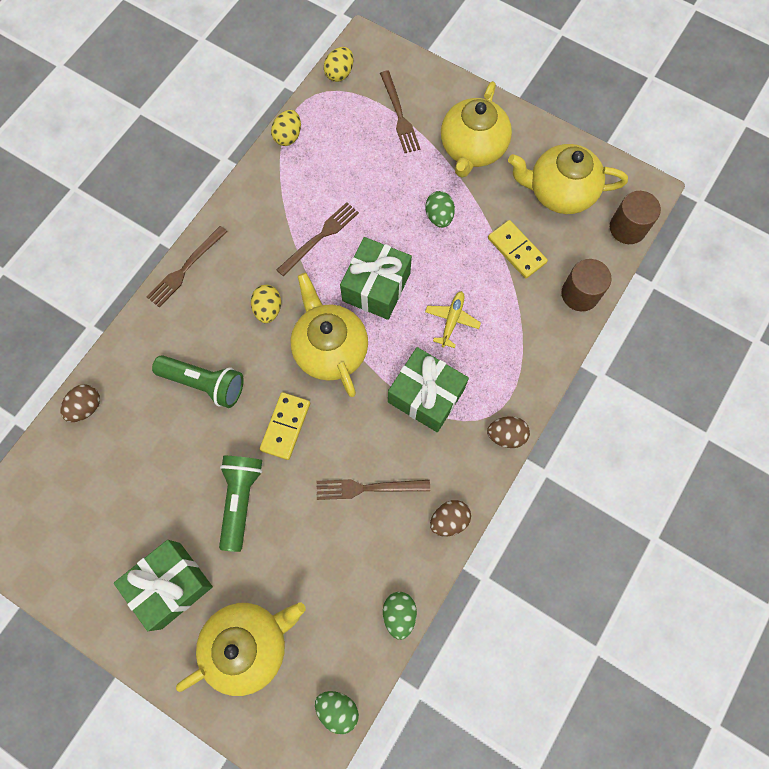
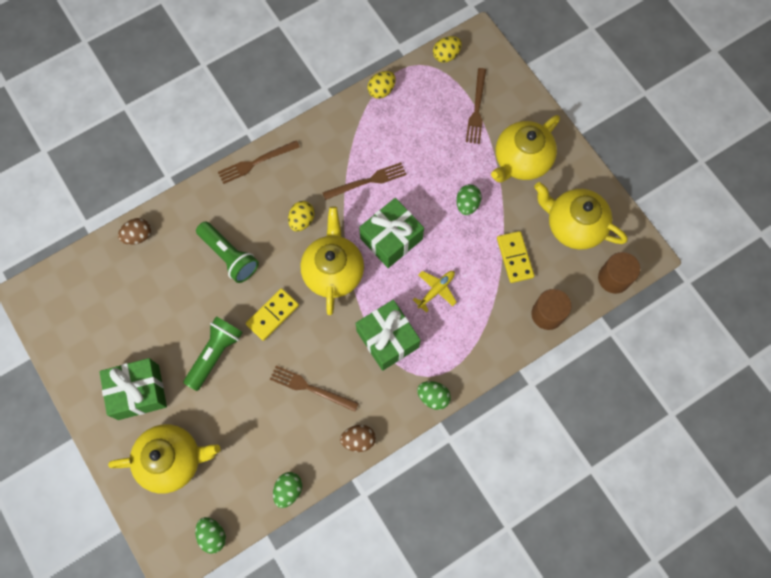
camera: 25 degrees right, 0 degrees up
(506, 435) = (433, 397): brown egg -> green egg

